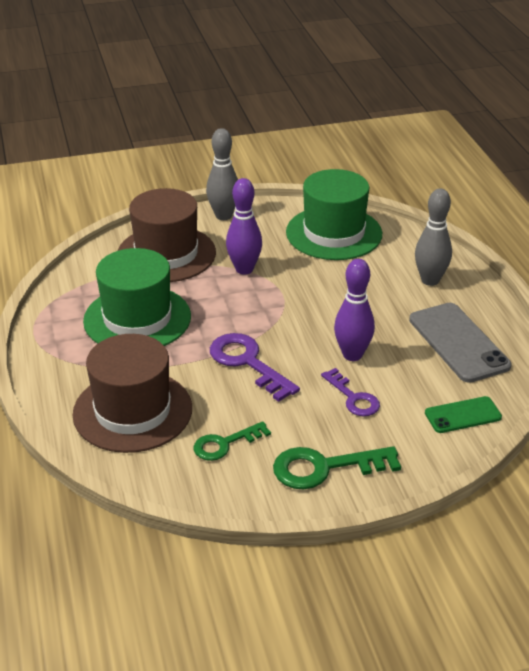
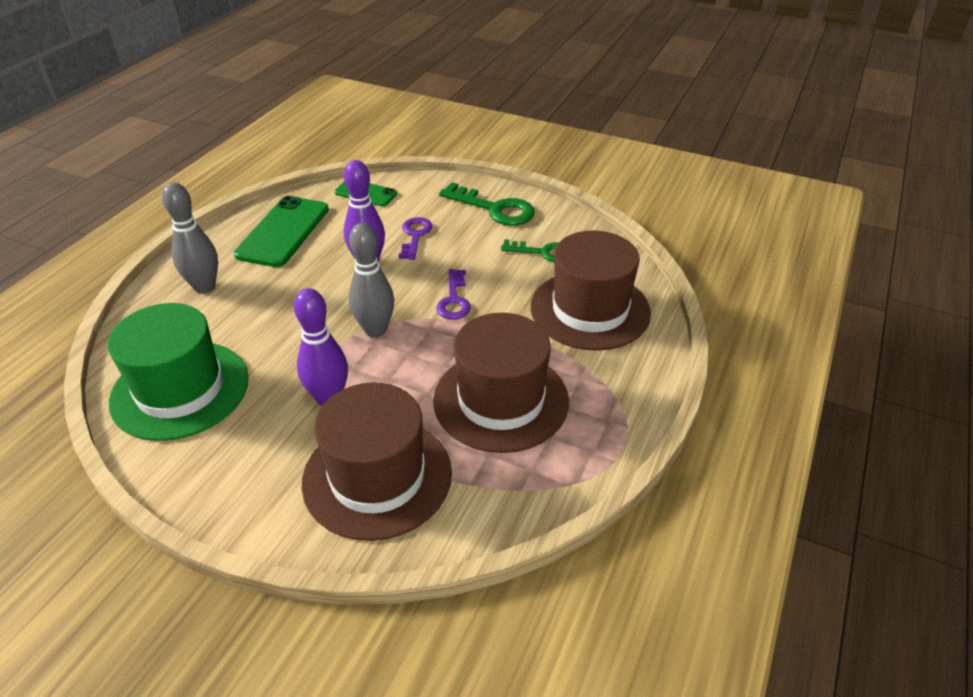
camera: 140 degrees left, 5 degrees up
(137, 318) = (501, 400): green hat -> brown hat
(223, 216) = (237, 501): grey bowling pin -> grey bowling pin (375, 330)
(247, 363) = (454, 300): purple key -> purple key, size x0.65
(458, 342) = (283, 231): grey phone -> green phone

